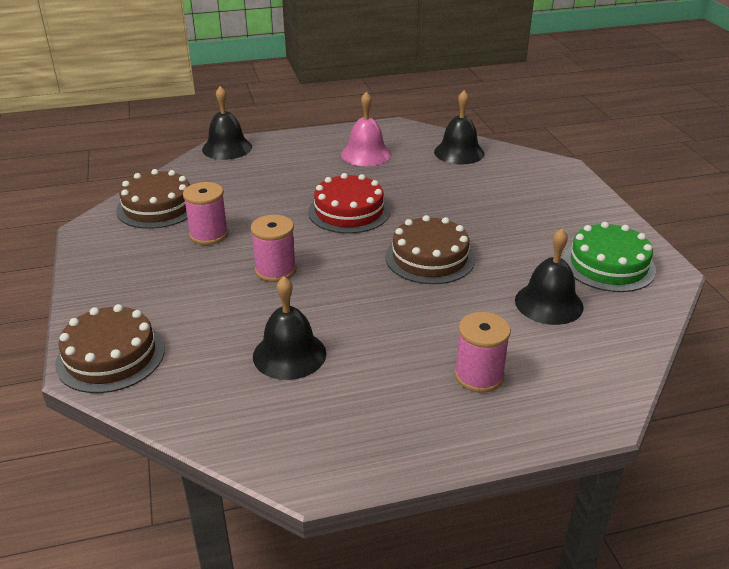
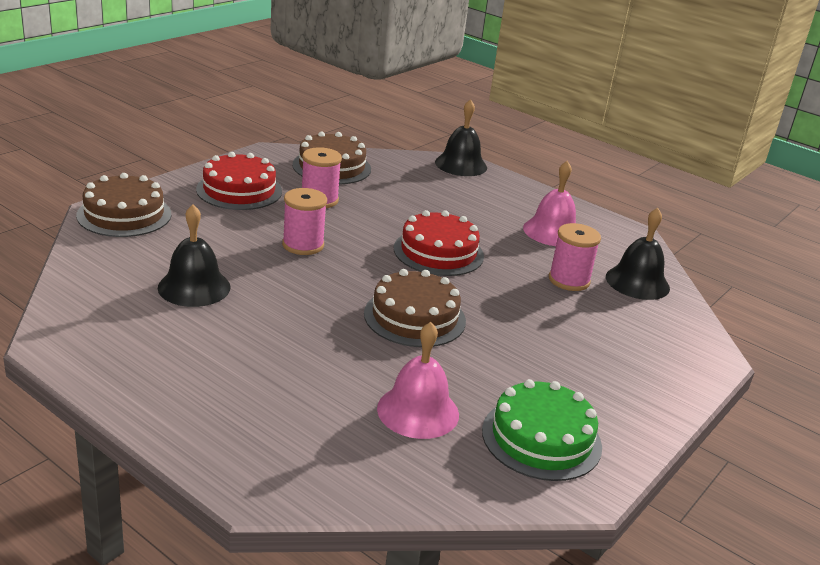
camera: 50 degrees right, 5 degrees down
(142, 270) = (239, 190): none -> red cake
(479, 376) = (253, 395): pink spool -> pink spool (569, 280)
(548, 303) = (418, 411): black bell -> pink bell

